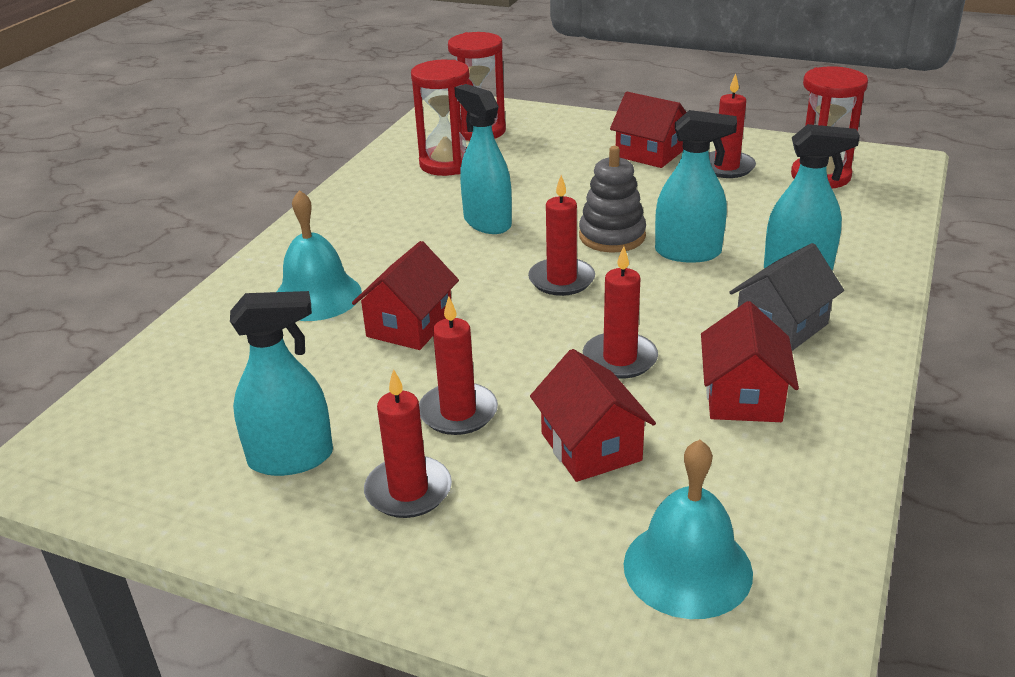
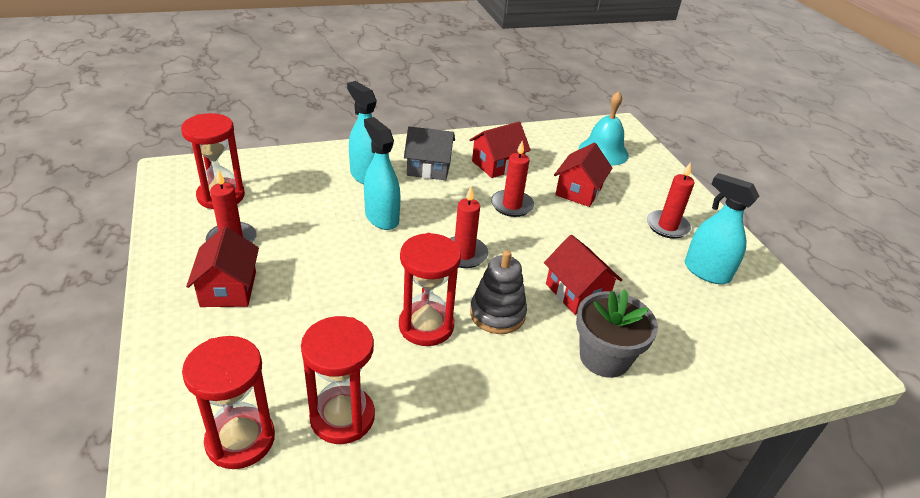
camera: 135 degrees left, 5 degrees up
(317, 296) = (604, 357): turquoise bell -> grey flower pot
(409, 325) = (577, 292): red house -> red house turned 75 degrees clockwise
(458, 412) = (611, 237): red candle -> none
(487, 222) = (426, 326): turquoise spray bottle -> red hourglass
(612, 236) = (389, 255): grey stacking toy -> grey stacking toy (497, 314)

